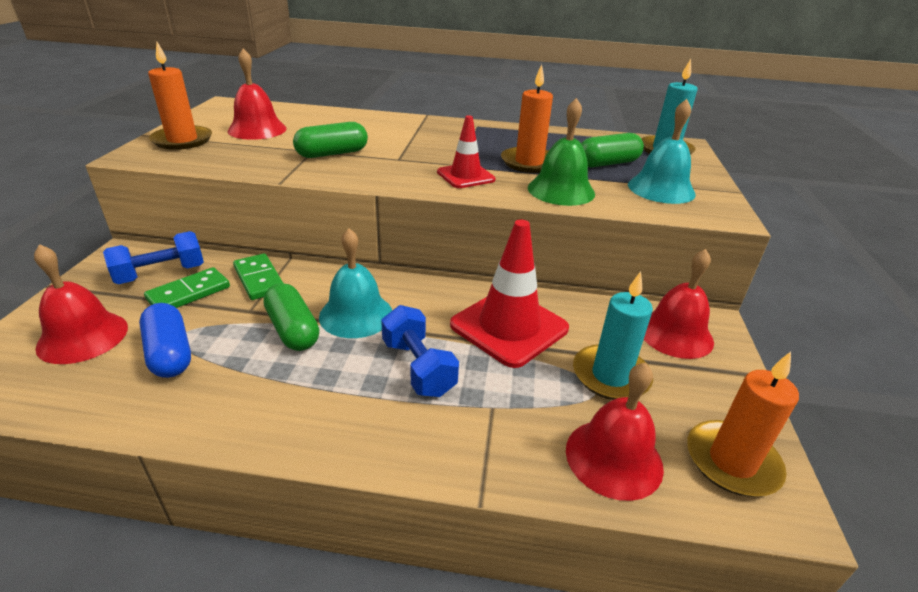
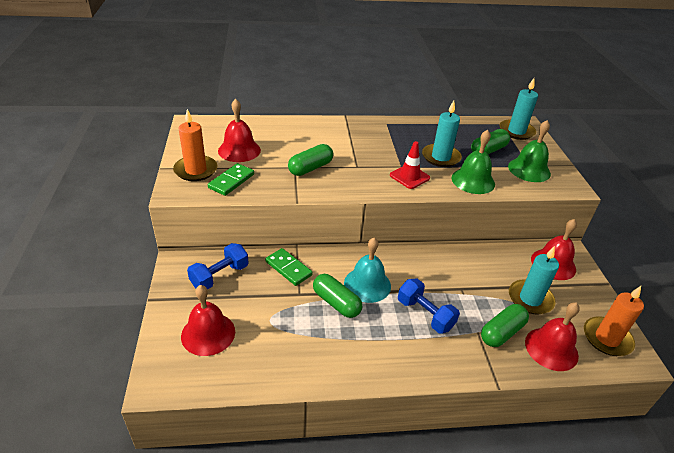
camera: 15 degrees left, 5 degrees up
(170, 353) = (273, 334): blue capsule -> none
(189, 293) = (250, 288): green domino -> green domino (231, 181)
(509, 327) = (461, 276): red traffic cone -> none
(529, 163) = (441, 157): orange candle -> turquoise candle
(534, 416) = (502, 332): none -> green capsule
(661, 189) = (529, 170): turquoise bell -> green bell

